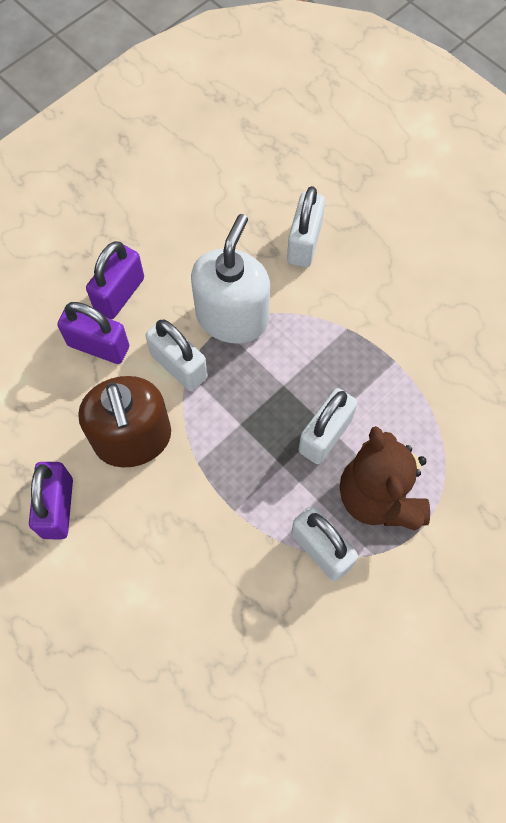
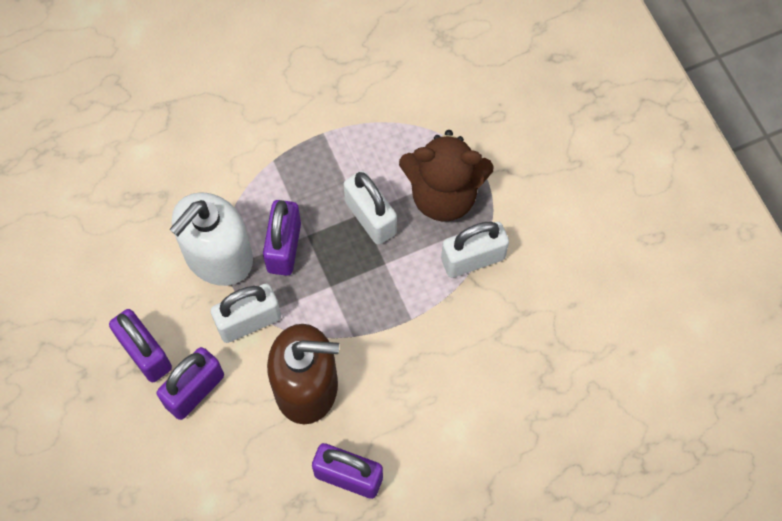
camera: 70 degrees left, 0 degrees up
(232, 317) = (218, 256): white soap dispenser -> white soap dispenser turned 90 degrees counterclockwise
(263, 369) = (284, 247): none -> purple padlock
(304, 243) = (166, 164): white padlock -> none

